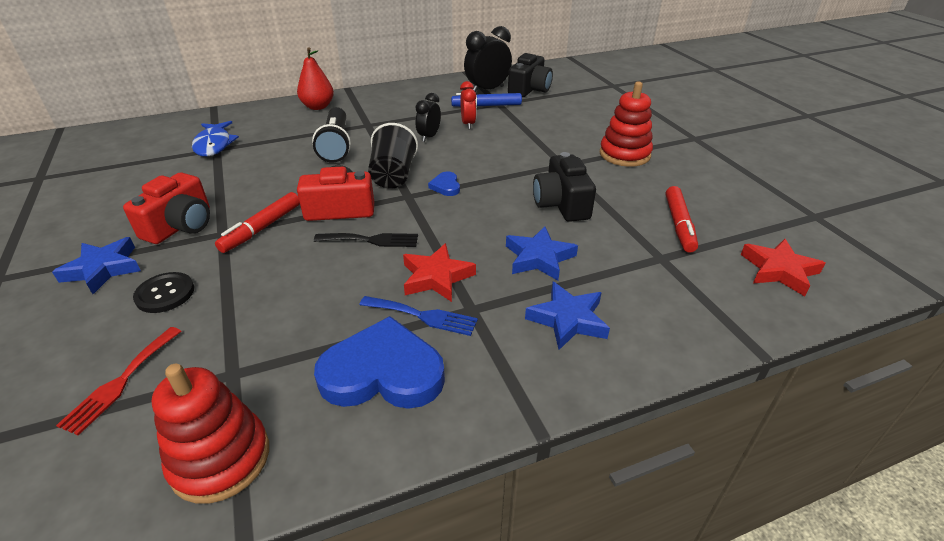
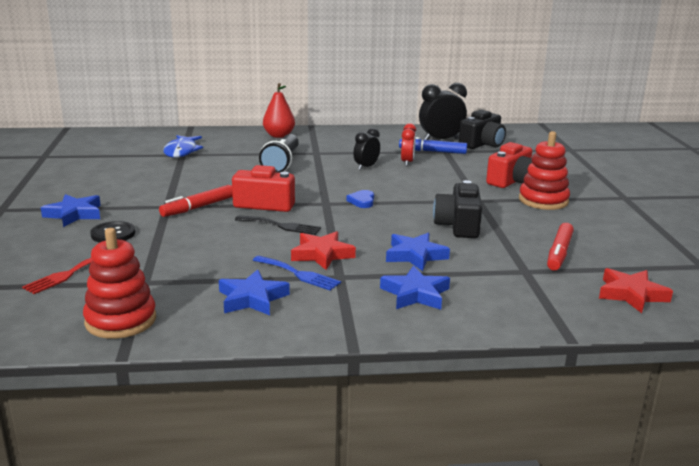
camera: 15 degrees right, 15 degrees down
(181, 226) = (138, 198): red camera -> red camera (512, 181)
(383, 372) = (252, 298): blue heart -> blue star
(393, 176) = (320, 189): black cup -> none

